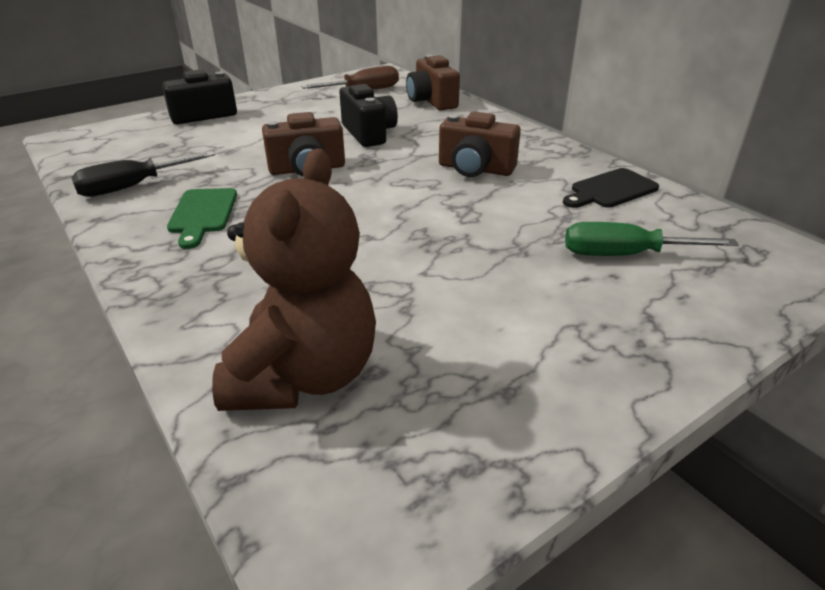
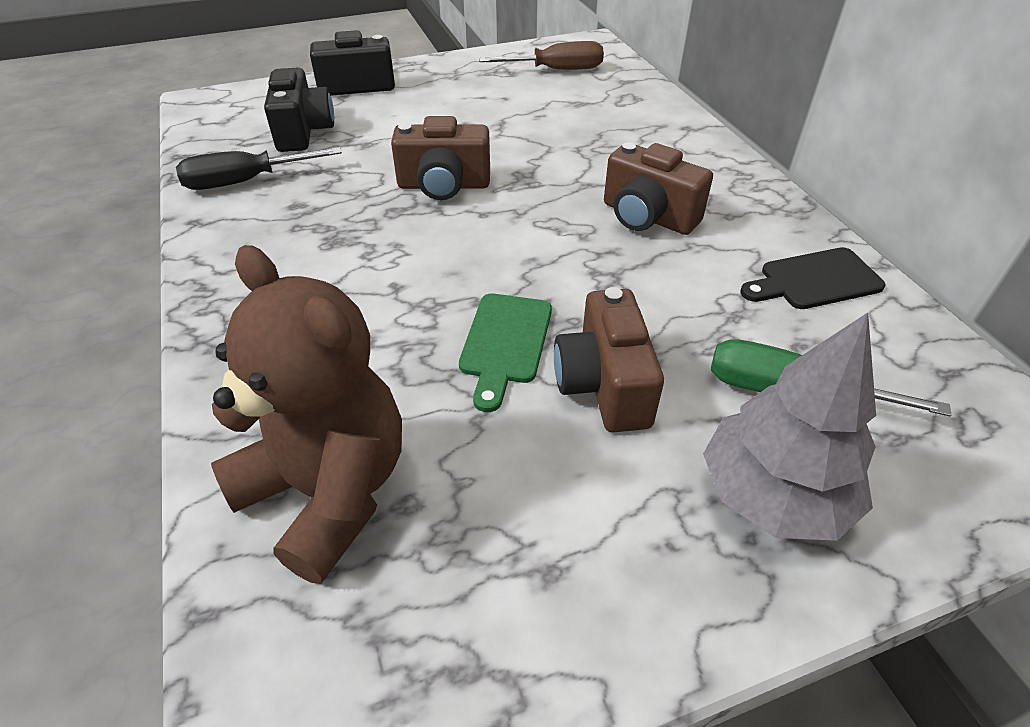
camera: 15 degrees right, 10 degrees up
(202, 214) = (304, 234): green cutting board -> green cutting board (505, 343)
(304, 376) = (328, 491): brown teddy bear -> brown teddy bear turned 75 degrees counterclockwise
(369, 133) = (537, 140): black camera -> black camera (303, 132)
(431, 101) = (635, 98): brown camera -> brown camera (604, 385)
(643, 314) = (773, 494): none -> grey tree

